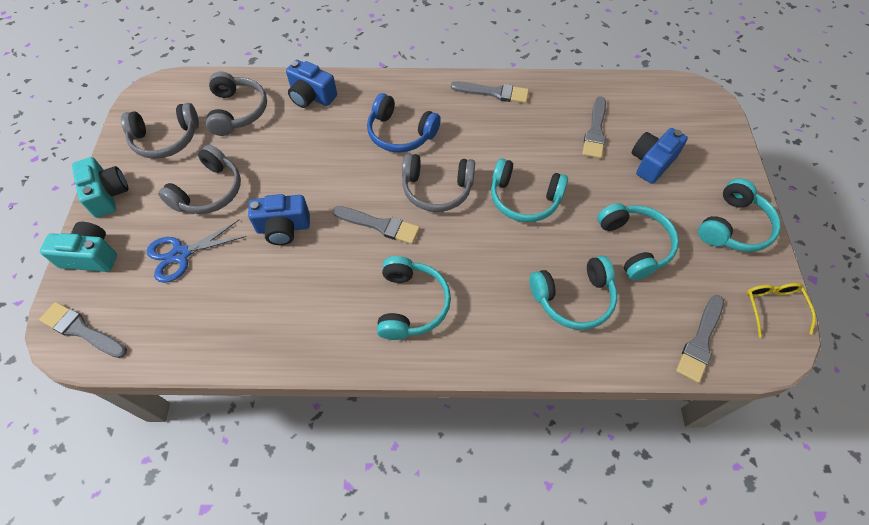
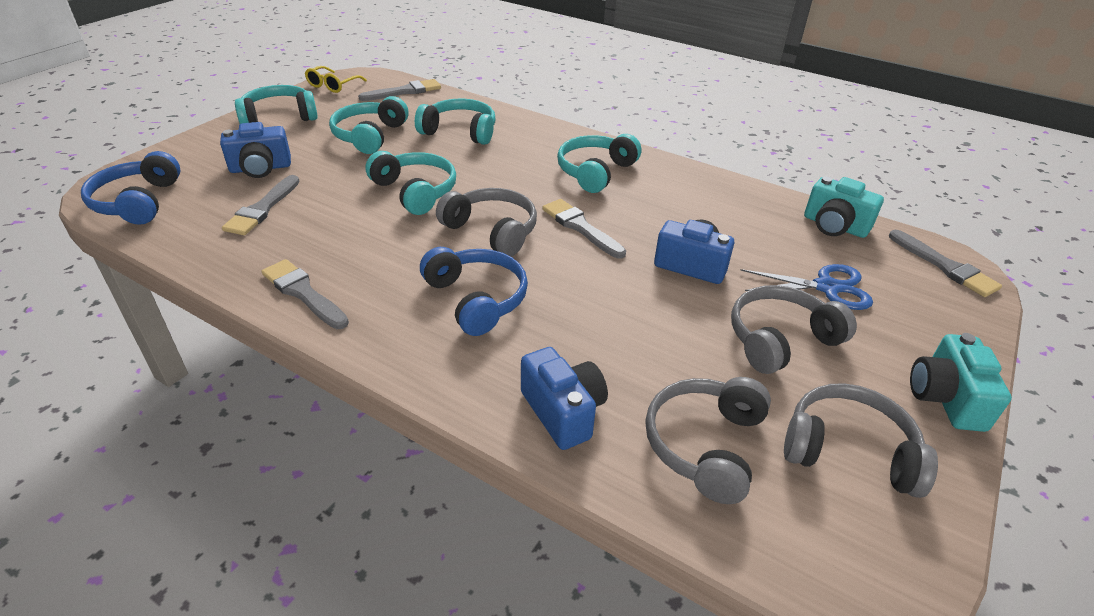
camera: 150 degrees left, 20 degrees down
(91, 256) = (953, 329): turquoise camera -> turquoise camera (834, 226)
(595, 131) = (262, 209): grey brush -> grey brush turned 150 degrees clockwise
(669, 98) = (138, 202): none -> blue headphones

